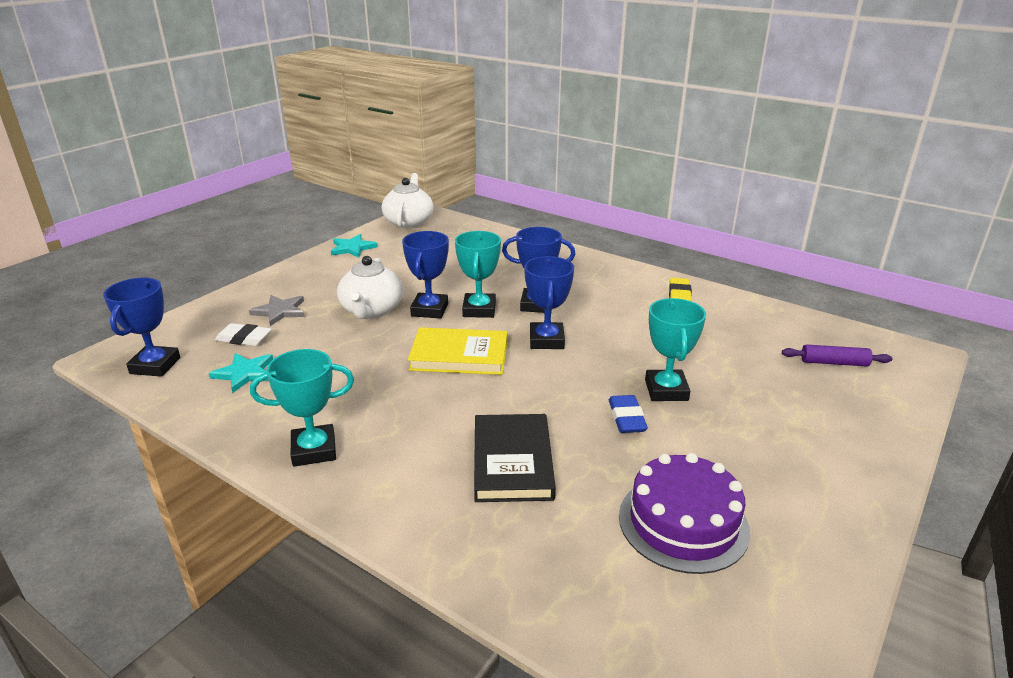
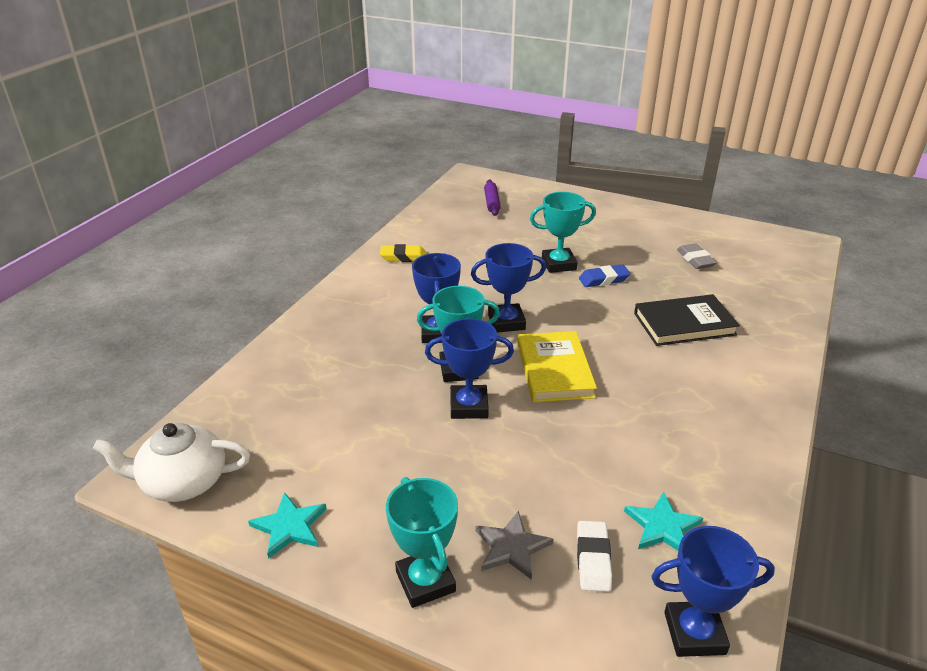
camera: 100 degrees left, 5 degrees up
(314, 450) = (742, 430): turquoise trophy -> turquoise trophy (425, 581)
(372, 310) = (484, 454): white teapot -> none
(683, 522) = (695, 260): purple cake -> grey eraser

